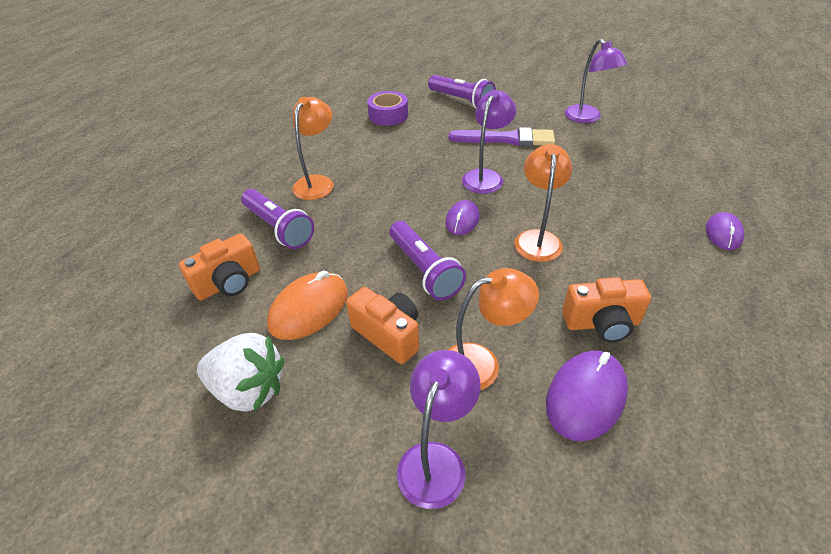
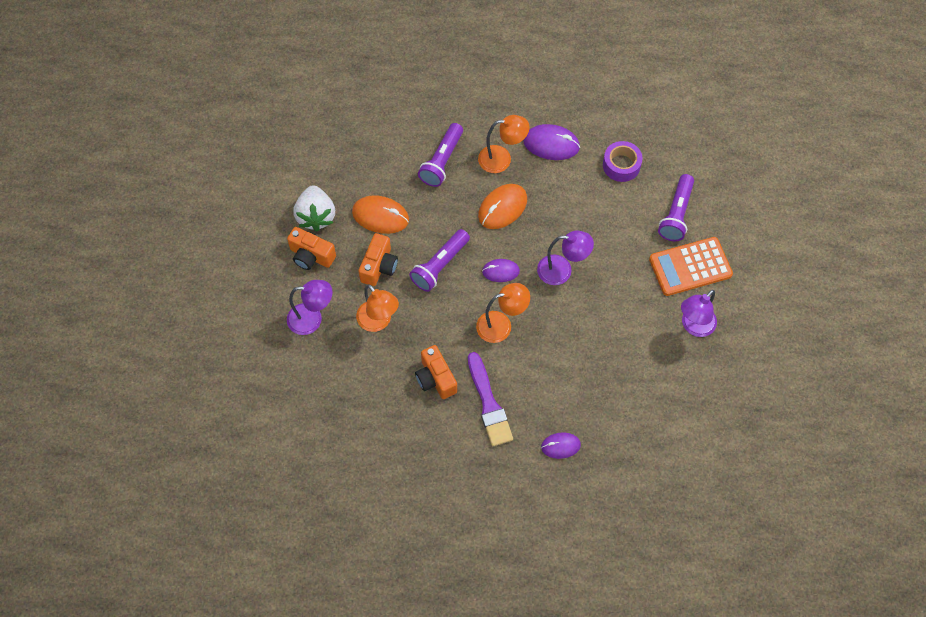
camera: 65 degrees right, 20 degrees up
(229, 283) = (382, 162): orange camera -> orange camera (311, 256)
(379, 197) = (502, 208): none -> orange mouse
(507, 139) = (625, 270): purple brush -> purple brush (488, 403)
(521, 106) = (690, 267): none -> orange calculator
(586, 397) = (377, 379): purple mouse -> purple mouse (551, 144)

